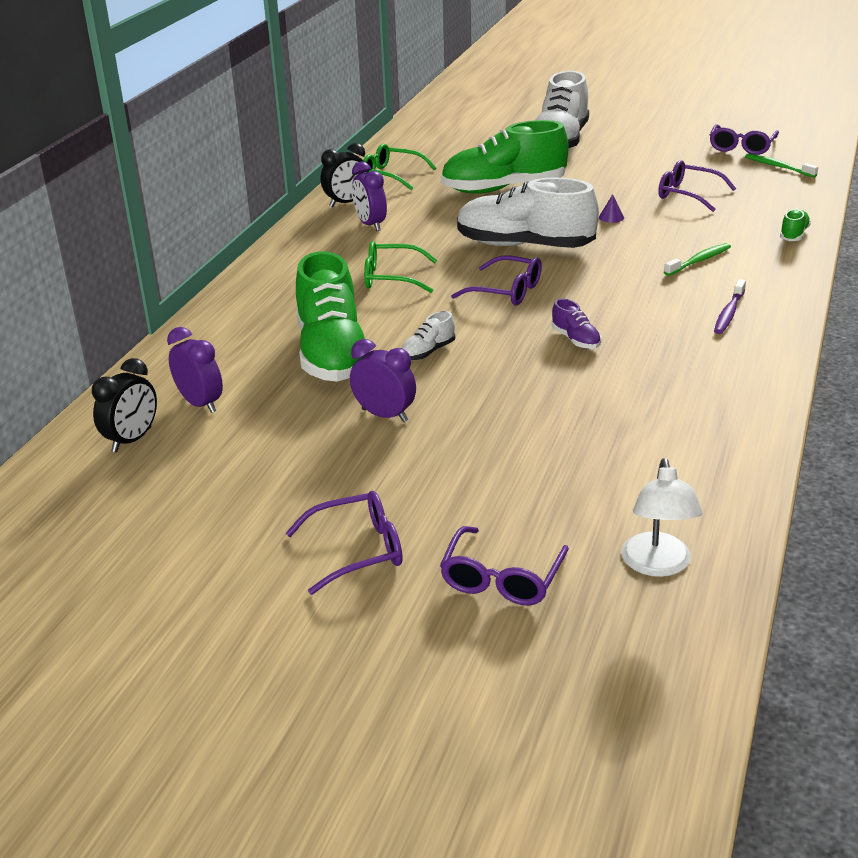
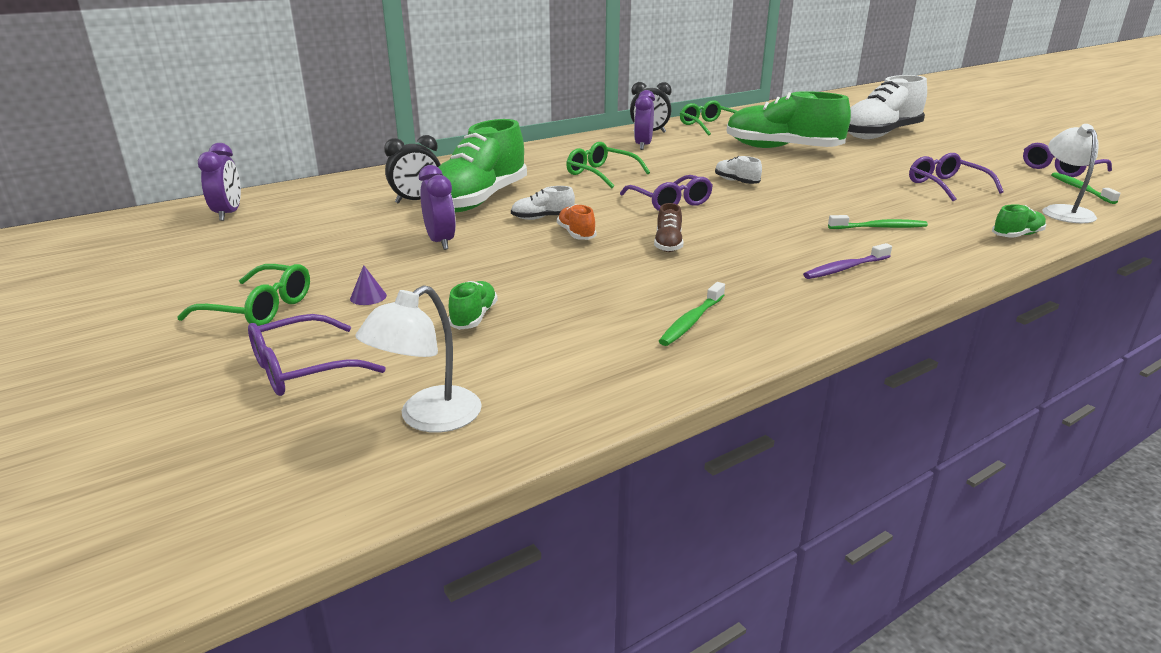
camera: 35 degrees right, 5 degrees down
(132, 440) = (280, 205): black clock -> black clock (416, 201)
(200, 404) = (351, 200): purple clock -> purple clock (228, 214)
(358, 550) = (259, 309): purple glasses -> green glasses
(486, 358) = (576, 234): none -> orange shoe
(524, 246) = (736, 182): white shoe -> white shoe, size x0.42
(546, 474) = (473, 317): none -> green shoe
(575, 340) = (668, 244): purple shoe -> brown shoe
(611, 217) = (844, 183): purple cone -> purple cone (368, 297)
(699, 406) = (691, 321): none -> green toothbrush
(793, 197) = (1063, 211): none -> white lamp

